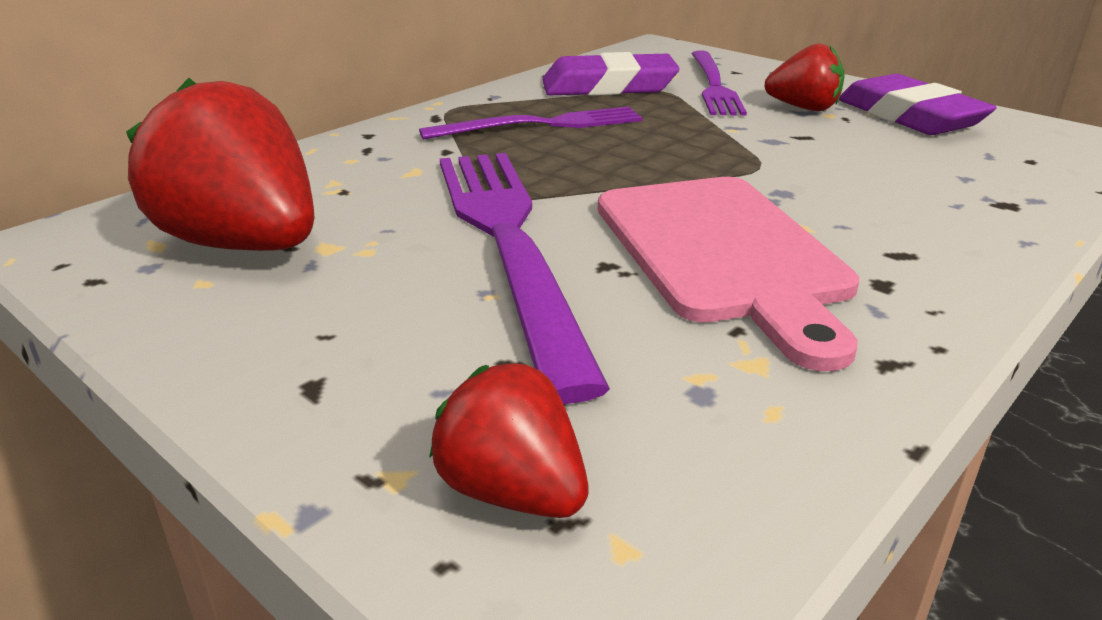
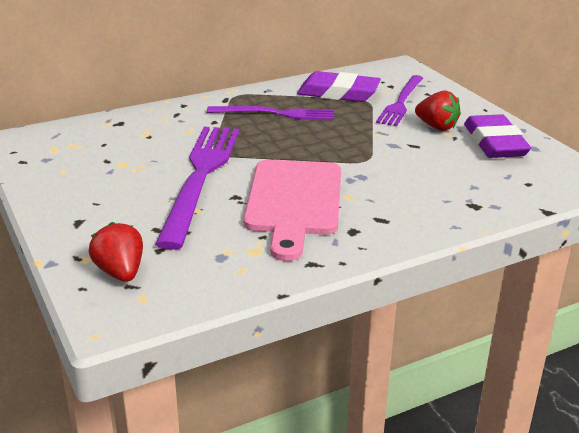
camera: 20 degrees right, 0 degrees up
(244, 244) = (89, 156): red strawberry -> none

